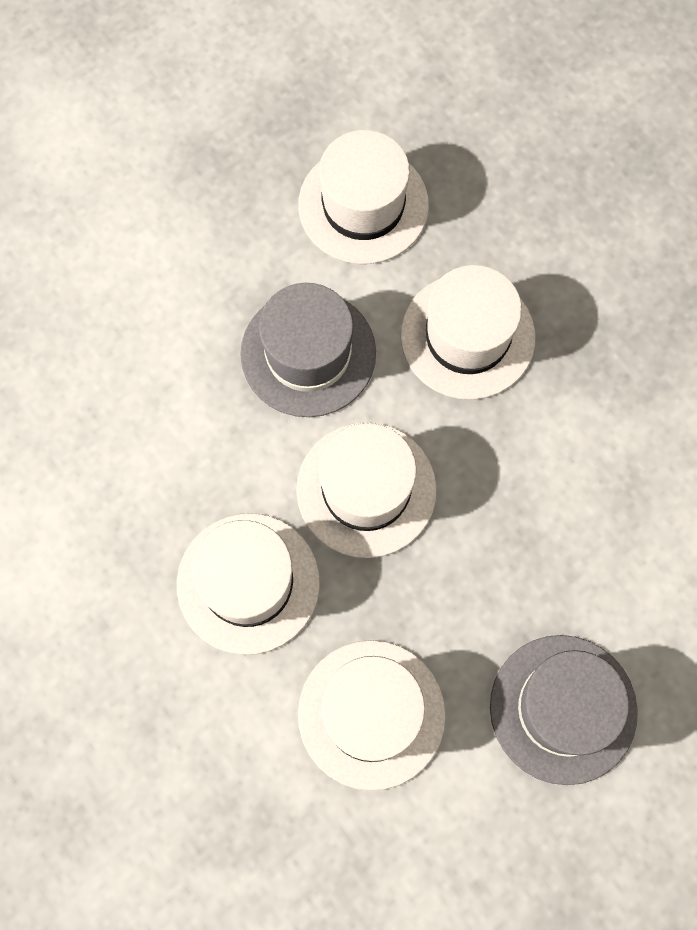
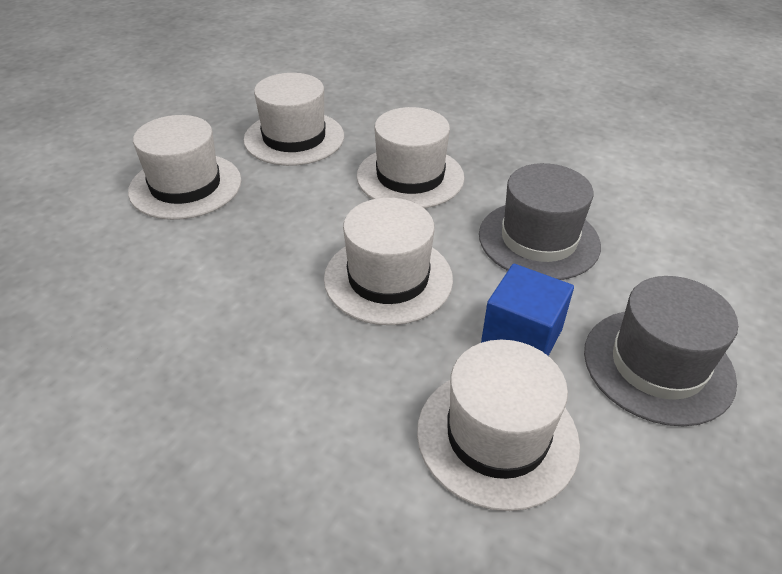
camera: 25 degrees left, 30 degrees down
(248, 583) = (317, 376): white hat -> white hat (185, 186)
(308, 353) = (293, 216): grey hat -> grey hat (539, 240)
(455, 621) = (521, 337): none -> blue cube

